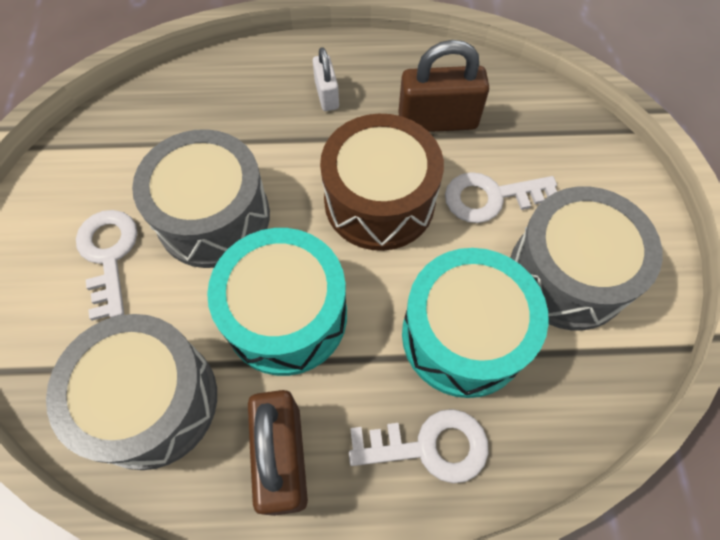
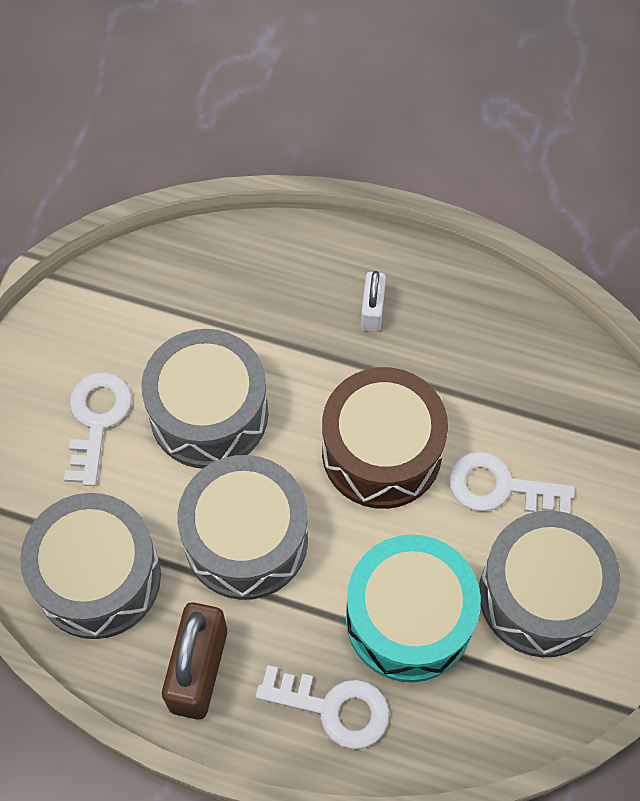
camera: 20 degrees right, 0 degrees up
(286, 315) = (246, 539): turquoise drum -> grey drum
(437, 121) = (480, 381): brown padlock -> none

